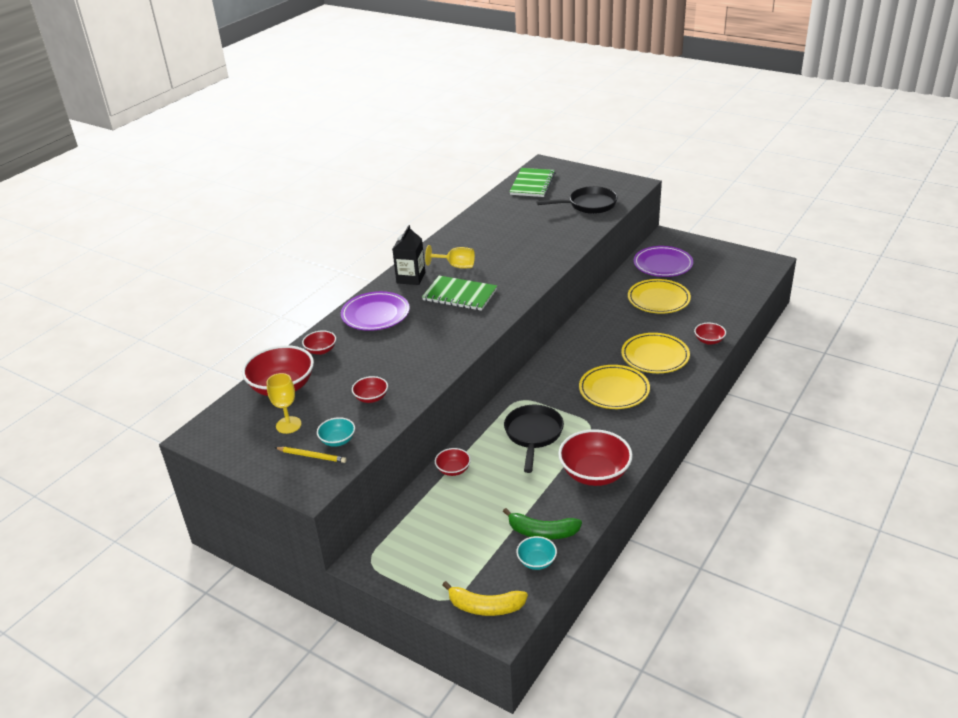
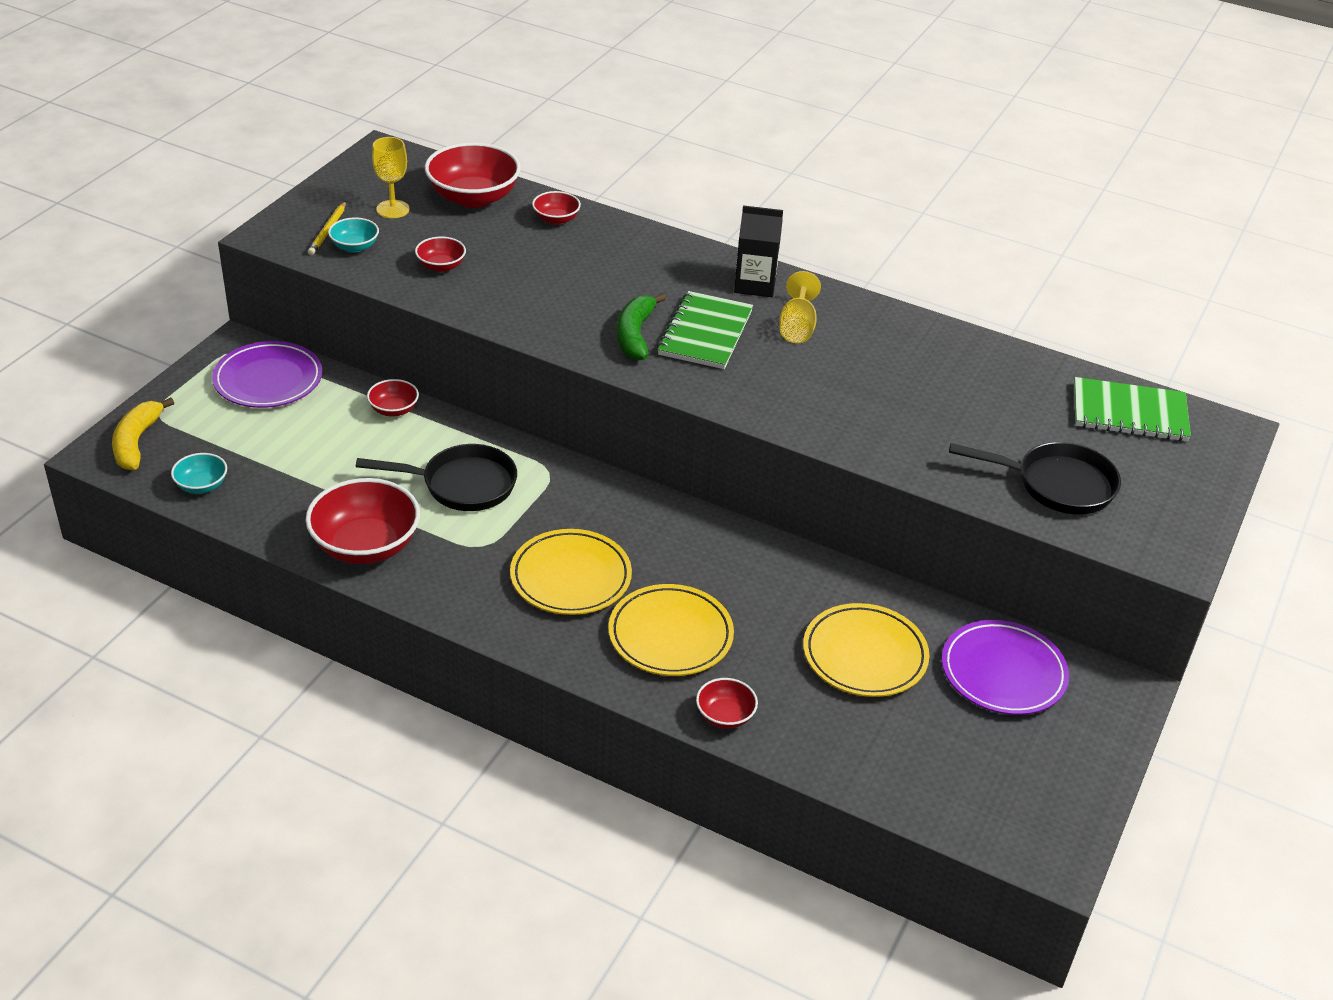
camera: 80 degrees right, 5 degrees up
(375, 314) = (647, 258): purple plate -> purple plate (268, 380)
(542, 532) = (254, 491): green banana -> green banana (635, 335)
(588, 205) = (1057, 485): black pan -> black pan turned 60 degrees counterclockwise

